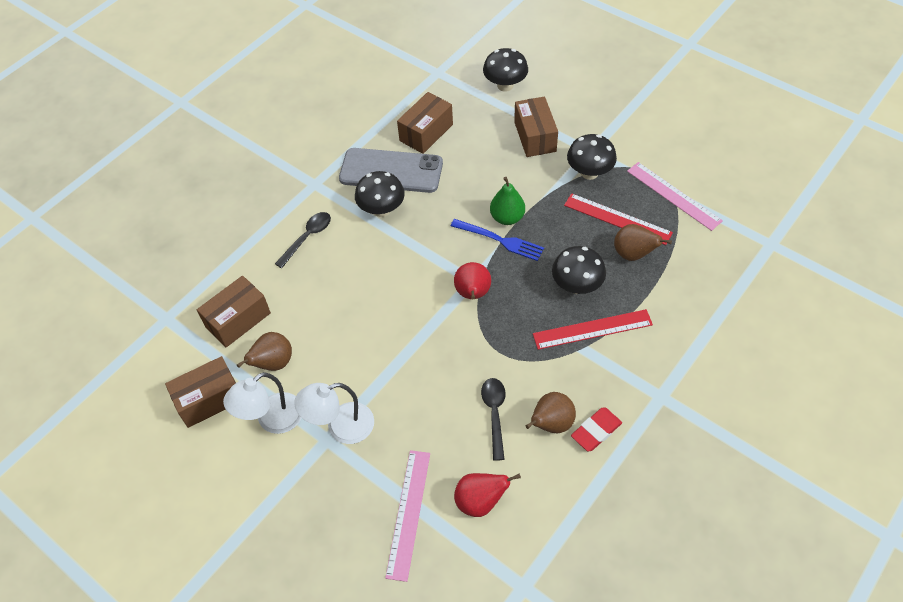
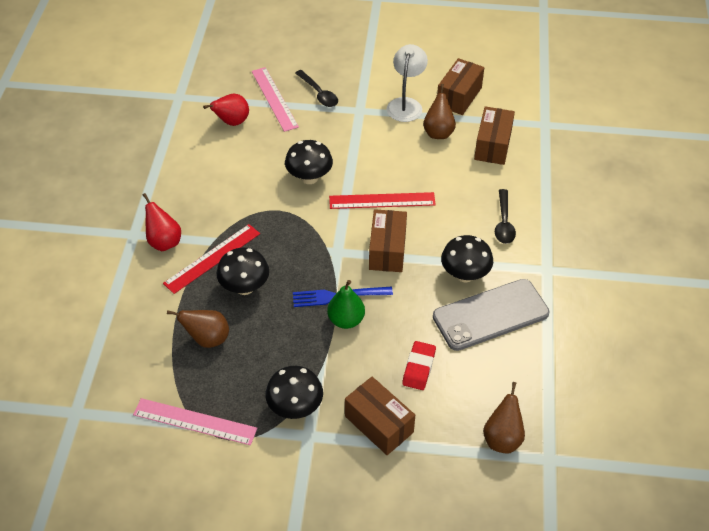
camera: 145 degrees right, 5 degrees down
(341, 427) = (356, 120): white lamp -> none
(426, 133) = (494, 373): brown box -> brown box (387, 250)
(473, 294) = (329, 241): red pear -> red pear (164, 242)
(494, 414) = (254, 170): black spoon -> black spoon (319, 93)
(505, 85) = (459, 479): black mushroom -> black mushroom (309, 177)
(551, 424) = (209, 182): brown pear -> brown pear (502, 438)
(596, 431) = (173, 191): red eraser -> red eraser (419, 368)
(617, 219) = (240, 368): red ruler -> red ruler (382, 200)

